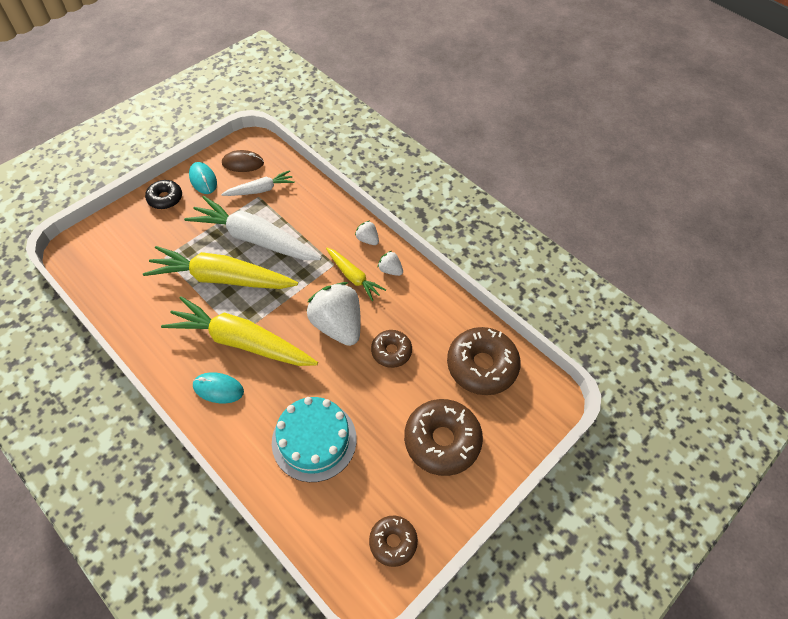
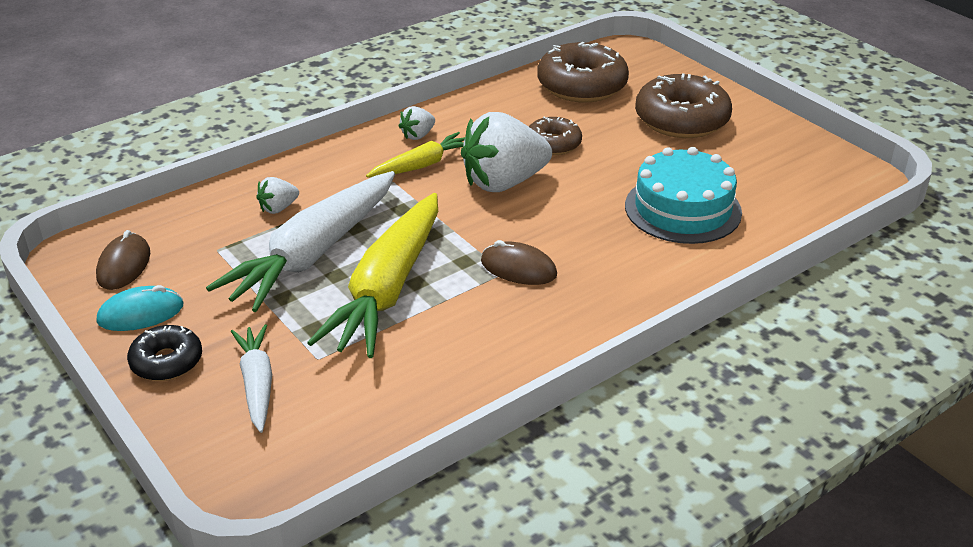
camera: 80 degrees left, 20 degrees down
(218, 389) = (600, 291): turquoise mouse -> none
(242, 342) = (518, 268): yellow carrot -> brown mouse
(260, 190) = (202, 247): white carrot -> white carrot (257, 384)
(367, 239) = (355, 150): white strawberry -> white strawberry (278, 208)
(393, 542) = (809, 160): brown donut -> none

